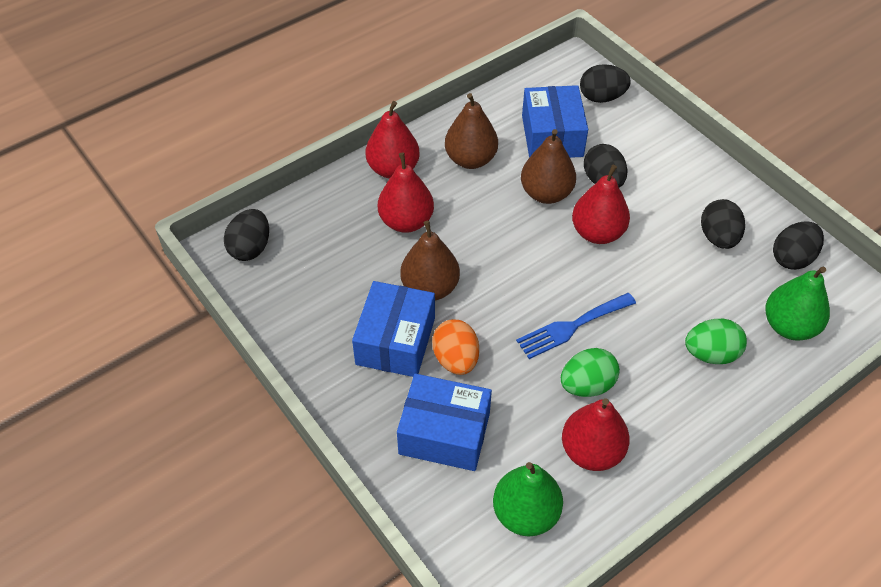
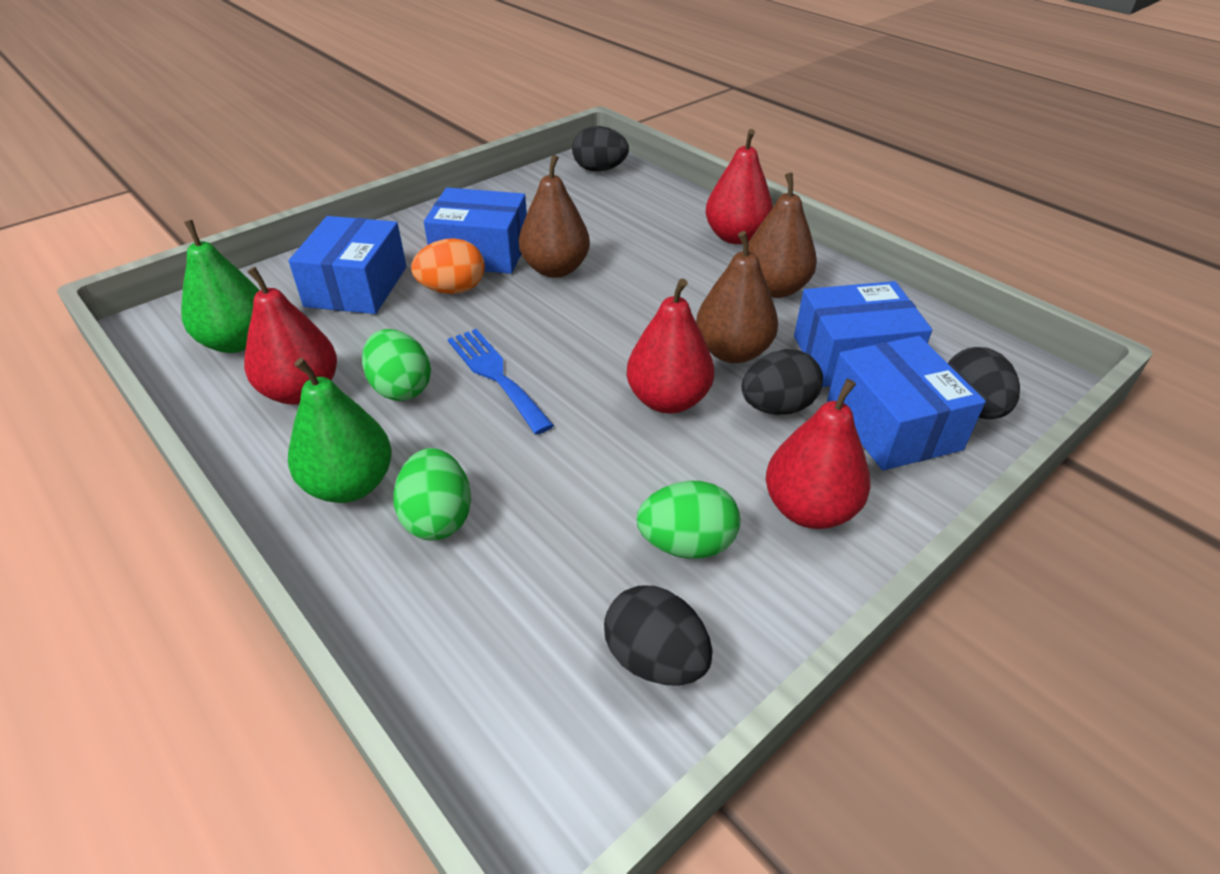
camera: 85 degrees right, 10 degrees down
(406, 221) = (654, 249): red pear -> red pear (809, 509)
(617, 133) = (892, 425): none -> blue box
(718, 237) = (686, 544): black egg -> green egg
(789, 326) = (488, 634): green pear -> green pear (350, 485)

